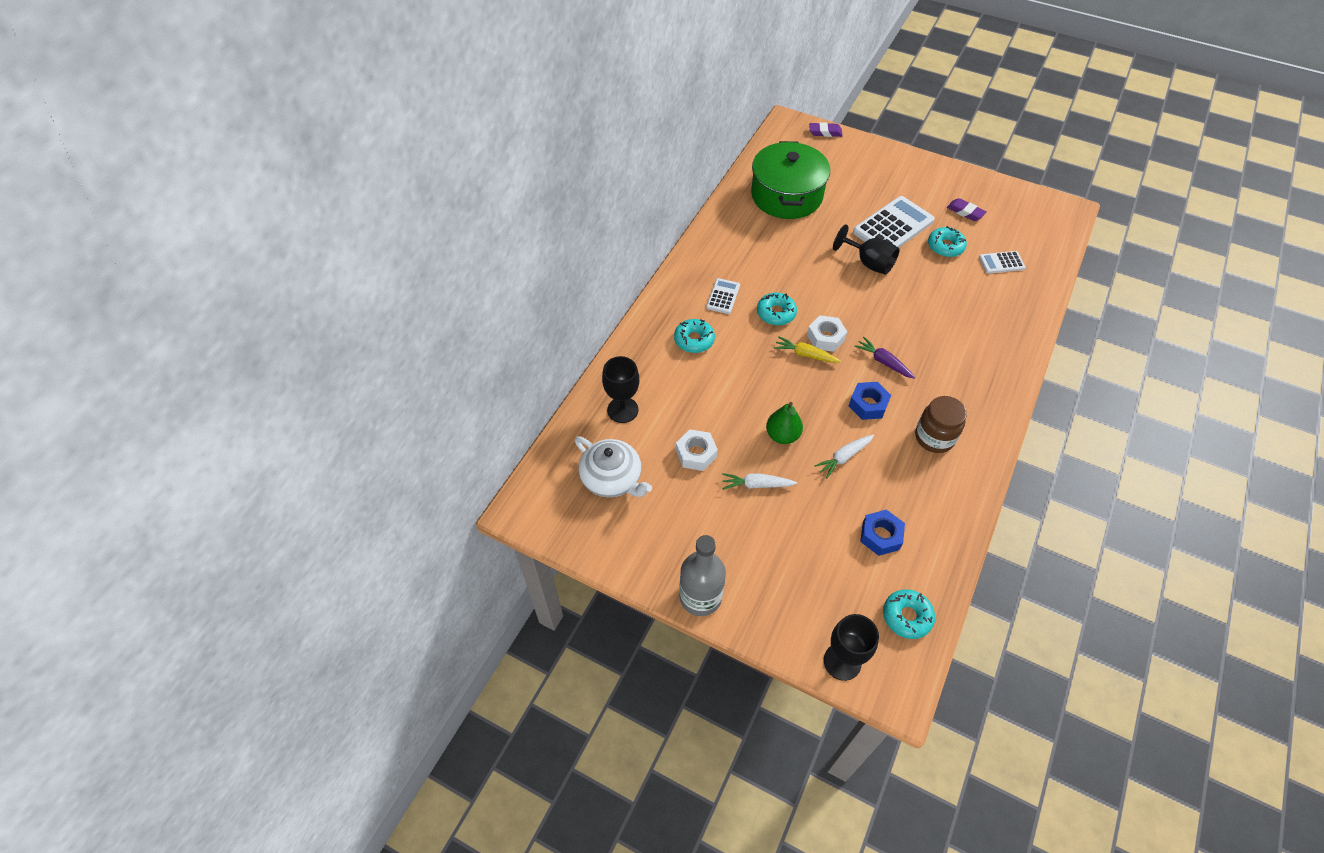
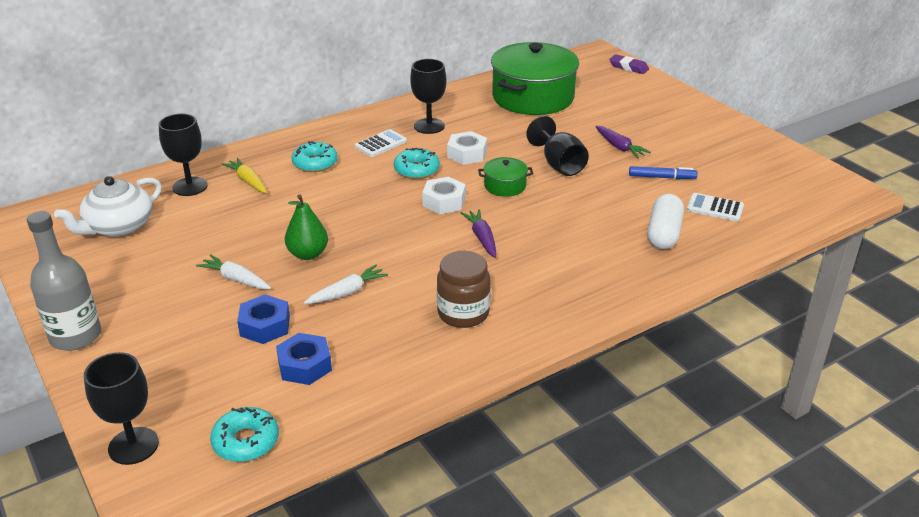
camera: 30 degrees right, 20 degrees down
(612, 478) = (118, 226): white teapot -> white teapot turned 60 degrees clockwise
(696, 454) = (211, 237): white nut -> white nut (467, 154)
(740, 261) = (429, 126): none -> black goblet
(805, 355) = (407, 207): yellow carrot -> yellow carrot (248, 181)
(844, 457) = (347, 292): white carrot -> white carrot turned 150 degrees clockwise
(852, 302) = (505, 186): none -> green pot
(868, 404) = (424, 263): blue nut -> blue nut (265, 326)
(893, 226) = (619, 147): white calculator -> purple carrot
(945, 246) = (662, 177): turquoise donut -> blue marker
(965, 212) = (718, 159): purple eraser -> none
(991, 302) = (664, 233): none -> white capsule

